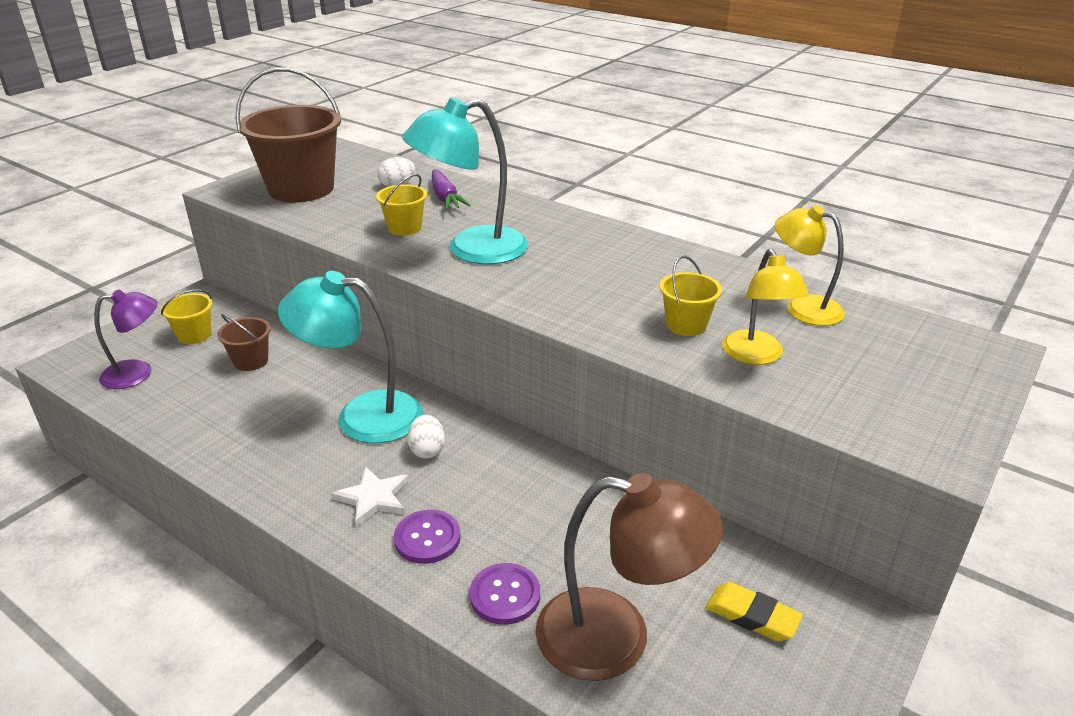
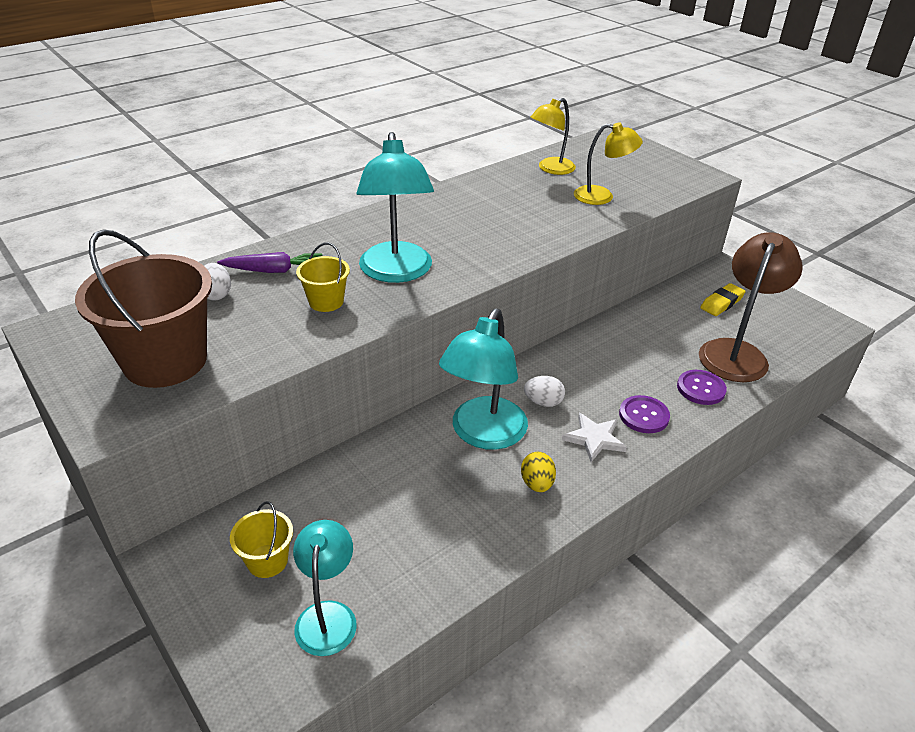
camera: 75 degrees left, 5 degrees up
(138, 373) = (327, 615): purple lamp -> turquoise lamp
(251, 361) = (353, 509): brown bucket -> none
(293, 462) = (537, 484): none -> yellow egg
(686, 325) = (558, 209): yellow bucket -> none

